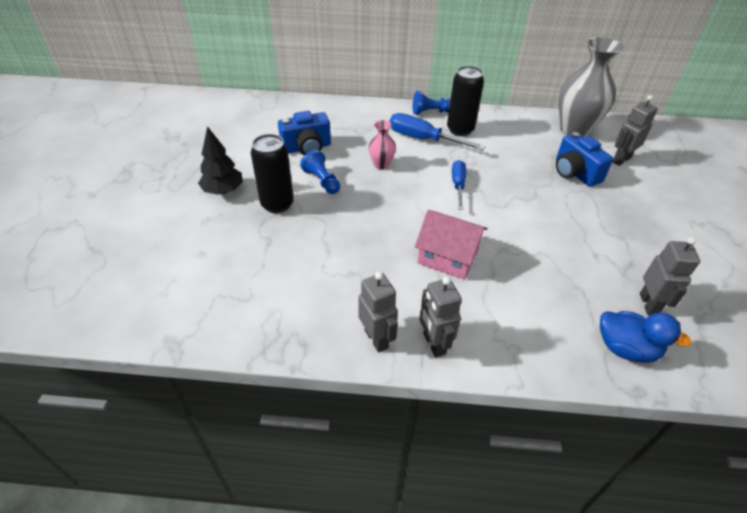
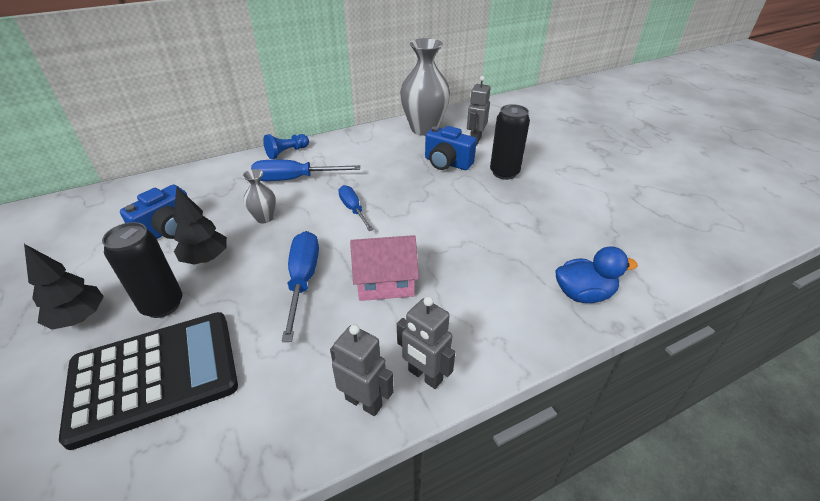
camera: 30 degrees left, 5 degrees down
(250, 252) = (154, 376): none -> black calculator
(322, 181) = (206, 258): blue pawn -> black tree
(381, 165) = (264, 218): pink vase -> grey vase
(383, 228) = (303, 280): none -> blue screwdriver
(460, 130) = (325, 159): black can -> black can (504, 173)
(649, 304) = (573, 248): grey robot -> none

